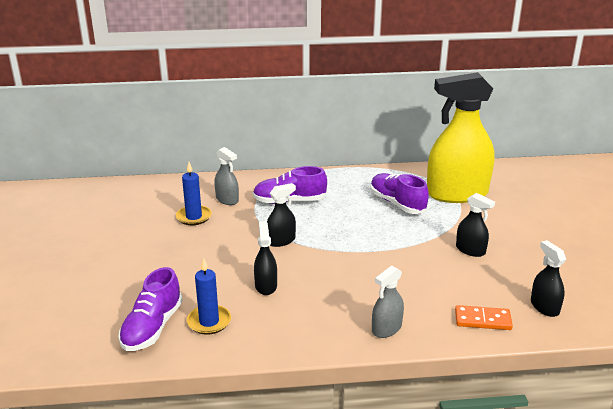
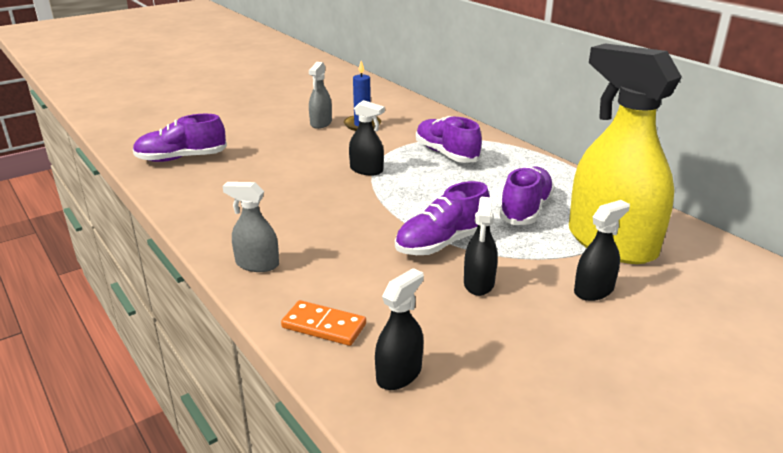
camera: 60 degrees right, 0 degrees up
(209, 322) = (205, 176): blue candle -> none
(227, 199) = (410, 128): grey spray bottle -> grey spray bottle (321, 123)
(266, 286) = (281, 184): black spray bottle -> black spray bottle (593, 290)
(415, 246) = (442, 243): none -> purple shoe
(482, 320) = (324, 326): orange domino -> orange domino turned 45 degrees counterclockwise

